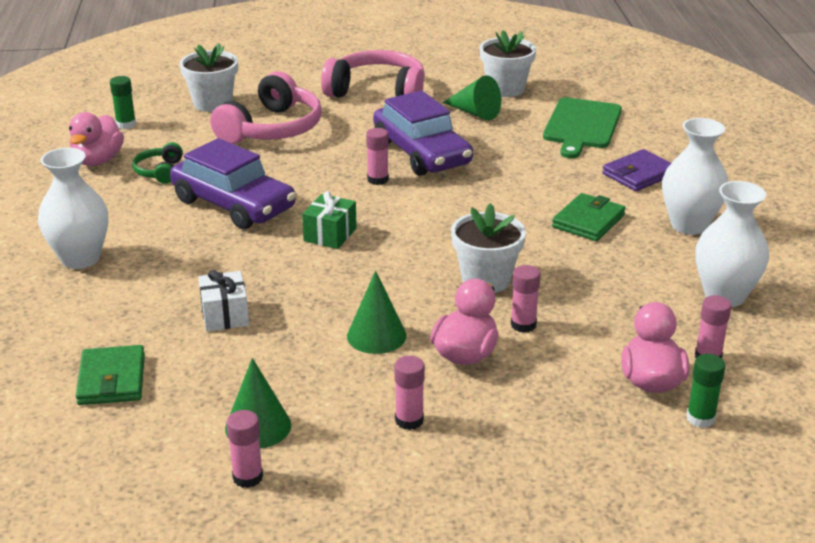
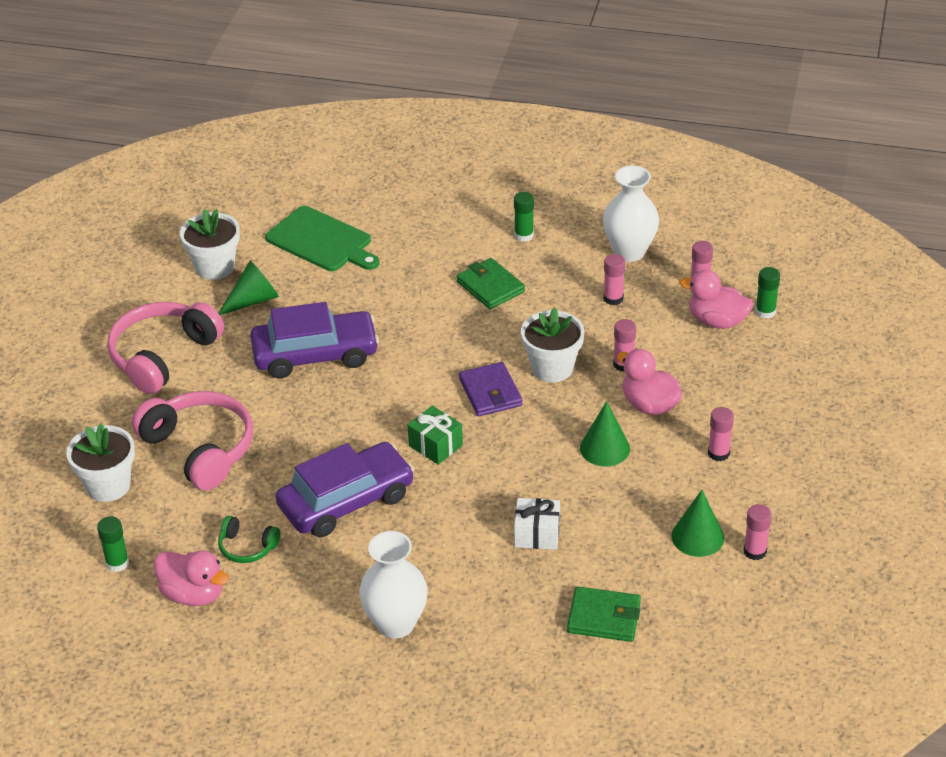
camera: 70 degrees left, 10 degrees up
(378, 179) = (351, 395): pink glue stick -> pink glue stick (613, 298)
(639, 174) = (429, 235): purple wallet -> purple wallet (490, 392)
(689, 225) = (524, 235): white vase -> green glue stick

